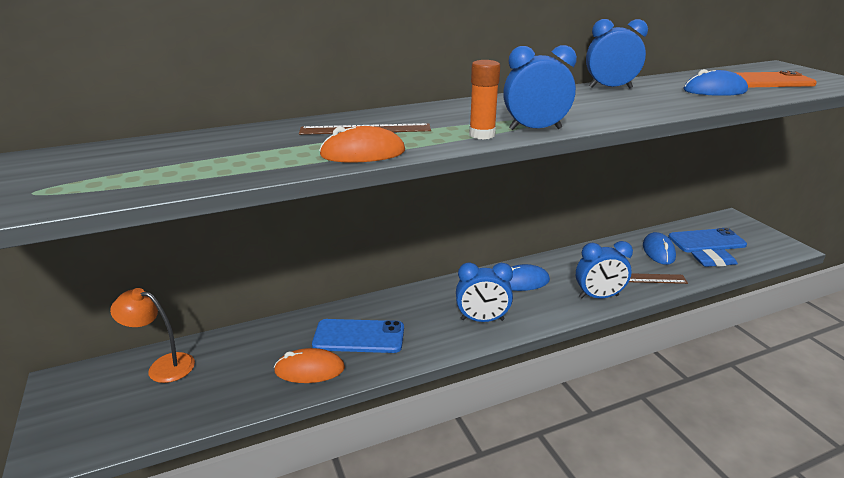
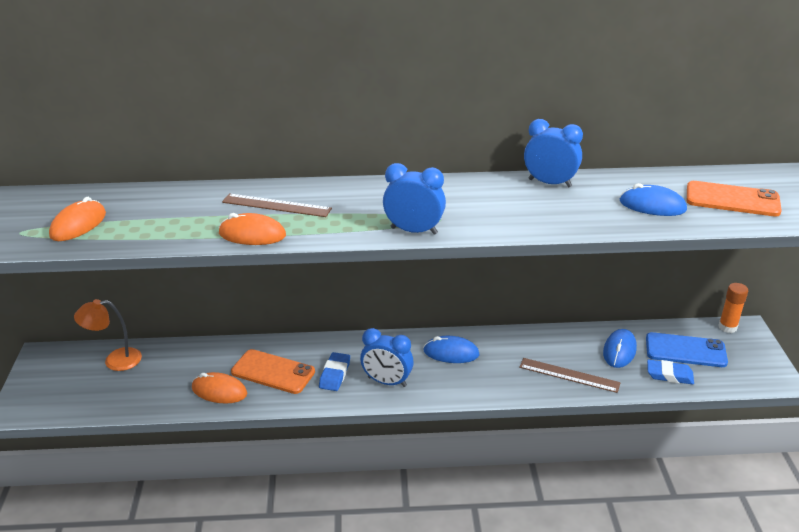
camera: 20 degrees right, 5 degrees up
(121, 174) = (78, 225): none -> orange mouse
(163, 366) = (115, 360): orange lamp -> orange lamp turned 45 degrees counterclockwise
(359, 336) = (273, 372): blue phone -> orange phone
(425, 324) = (335, 374): none -> blue eraser
(482, 135) = (362, 230): orange glue stick -> orange glue stick (727, 327)
(598, 296) = (513, 385): blue clock -> none

